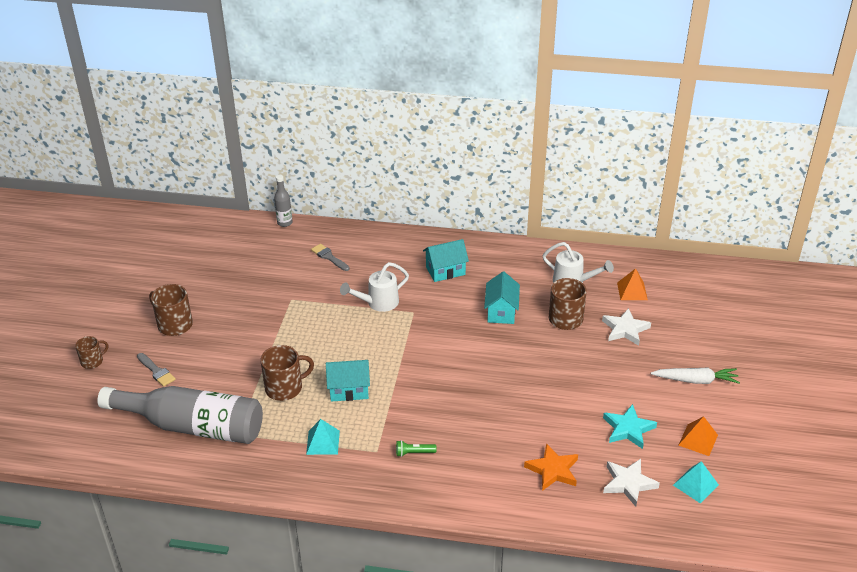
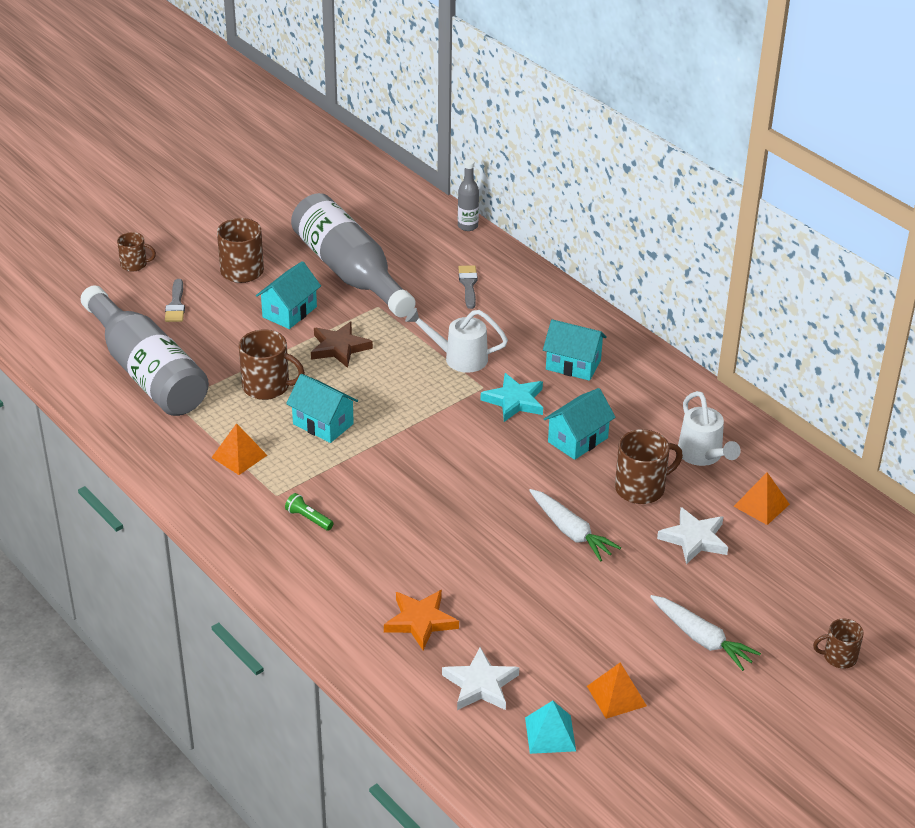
camera: 40 degrees right, 0 degrees up
(240, 333) = (289, 312): none -> turquoise house
(247, 288) = (350, 272): none -> grey bottle
(299, 337) = (339, 347): none -> brown star
(323, 442) = (239, 456): turquoise pyramid -> orange pyramid
(562, 365) = (570, 531): none -> white carrot
(628, 429) = (554, 636): turquoise star -> turquoise star (514, 401)
(763, 347) = (839, 657): none -> brown mug

